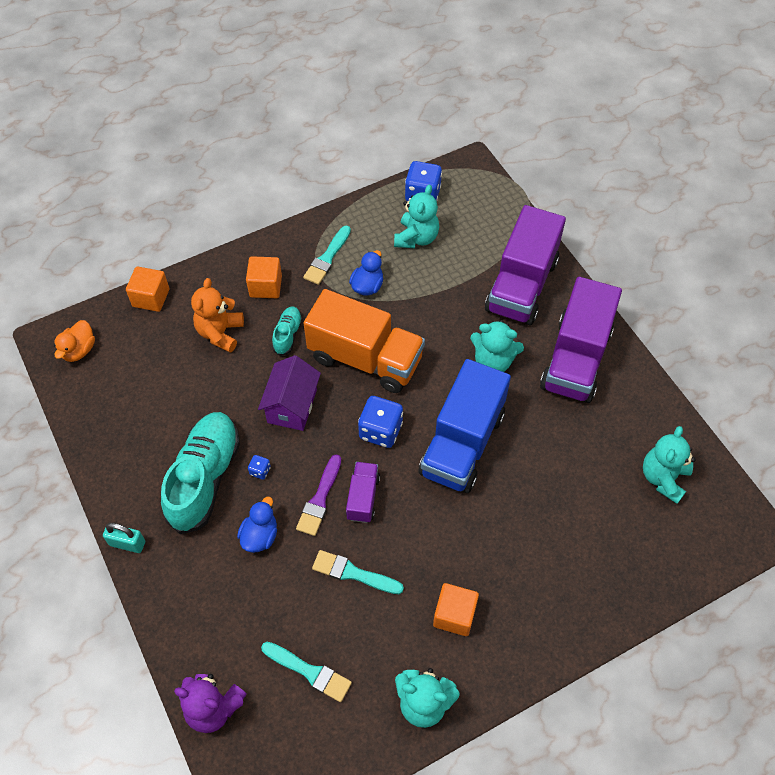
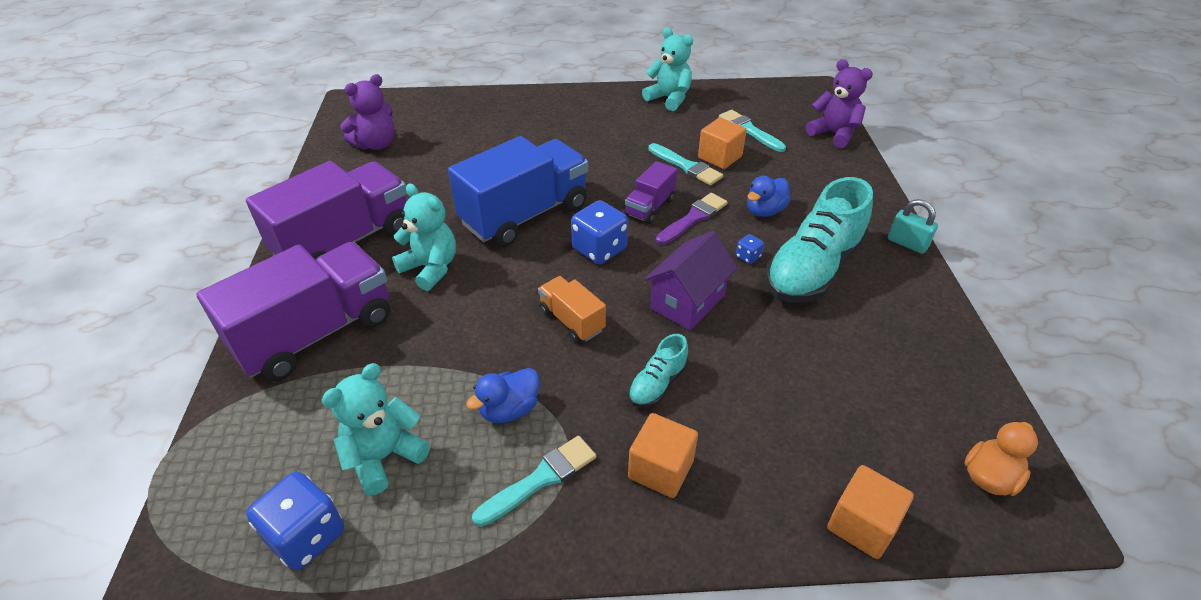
camera: 155 degrees left, 15 degrees down
(220, 333) = (755, 422): orange teddy bear -> none
(365, 358) = (571, 320): orange truck -> orange truck, size x0.48
(454, 615) = (617, 126): orange cube -> orange cube (719, 157)
(663, 478) = (376, 144): turquoise teddy bear -> purple teddy bear

